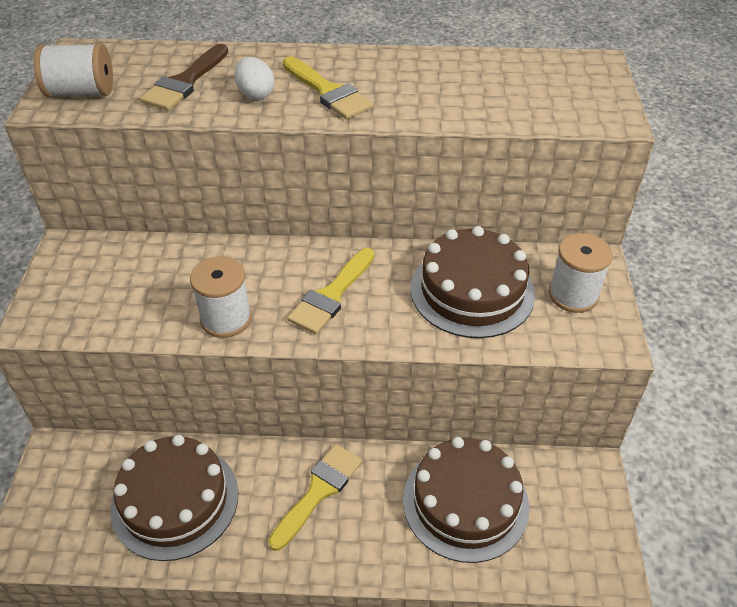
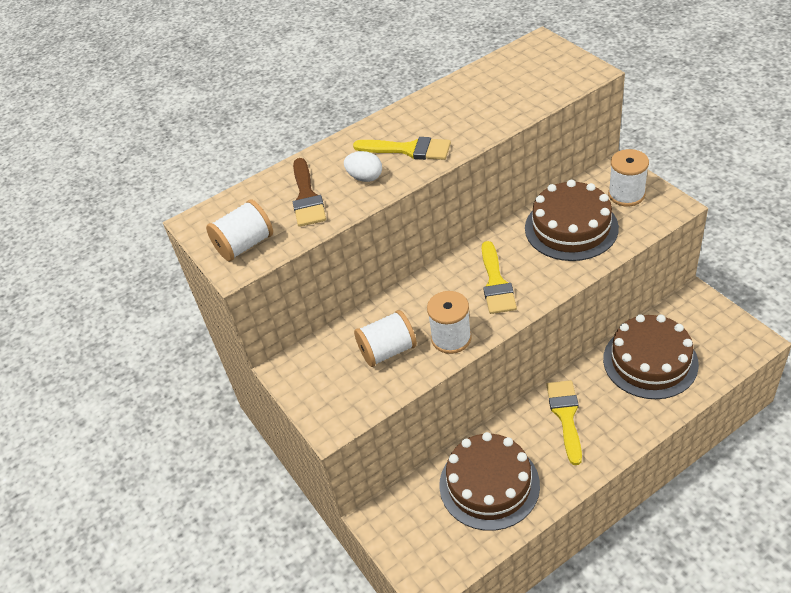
camera: 30 degrees left, 0 degrees up
(161, 290) = (387, 350): none -> white spool

